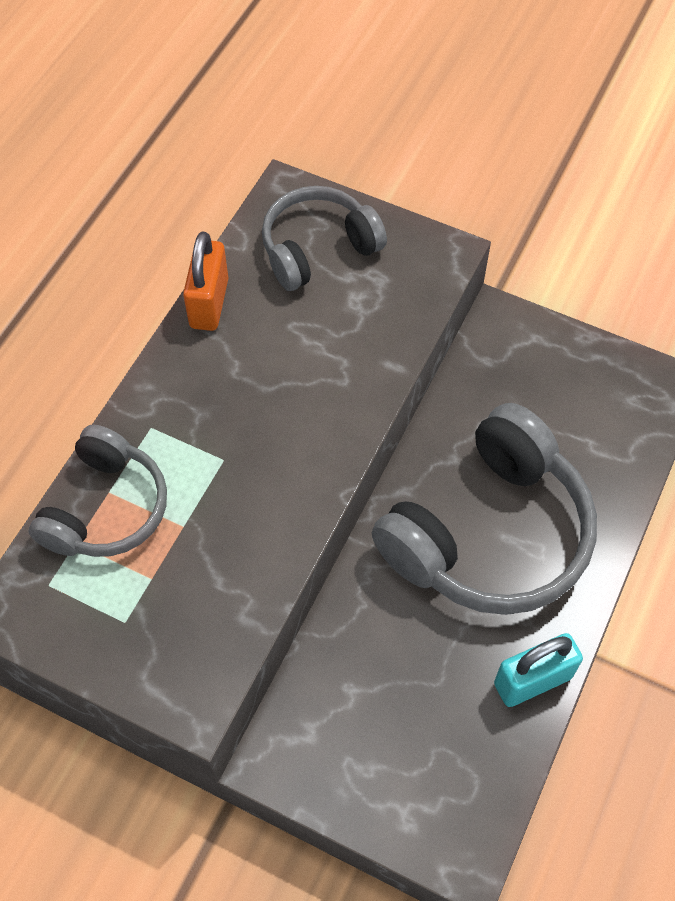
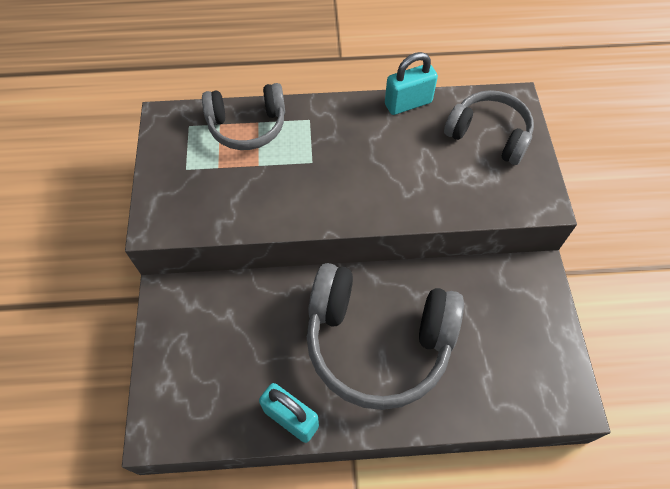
camera: 60 degrees right, 0 degrees up
(209, 303) = (408, 103): orange padlock -> turquoise padlock

